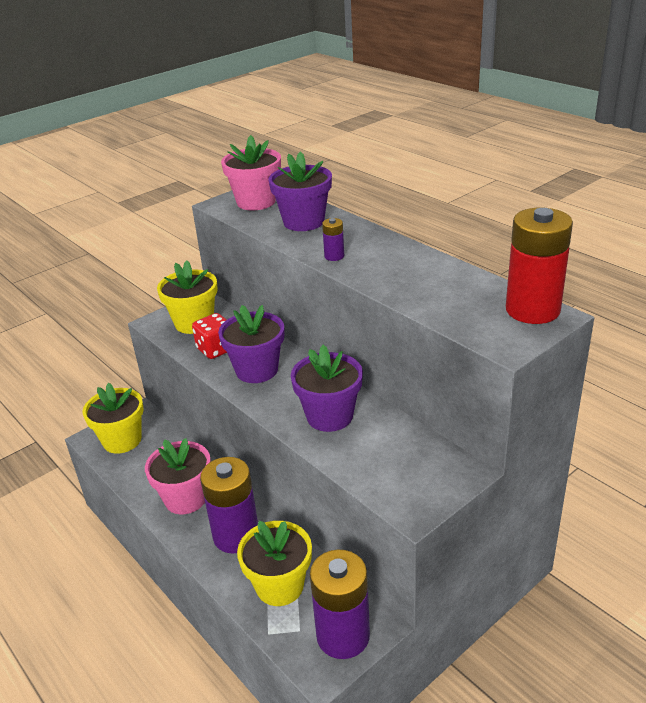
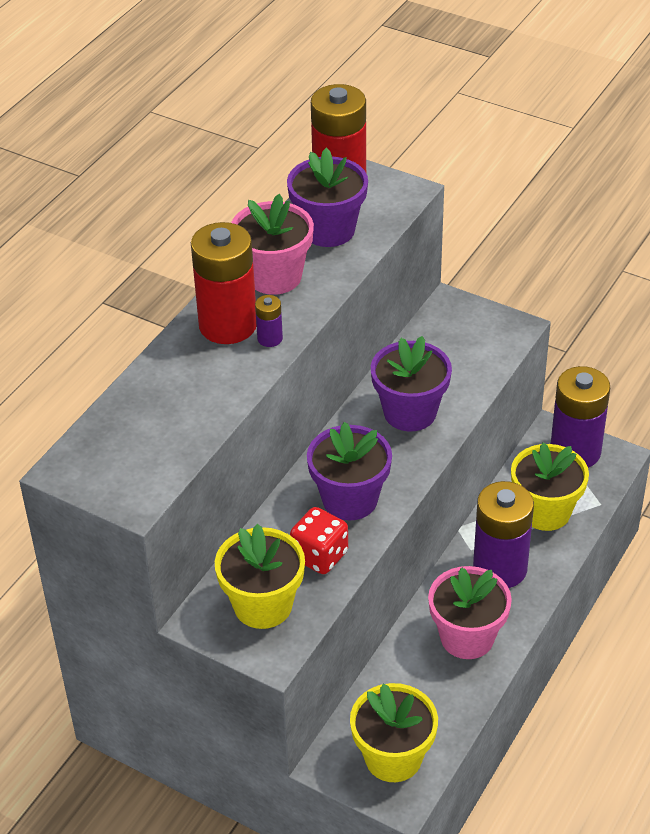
camera: 110 degrees left, 10 degrees up
(256, 202) = (122, 459): pink flower pot -> pink flower pot (274, 276)
(303, 222) = (180, 390): purple flower pot -> purple flower pot (328, 230)
(359, 242) = (228, 325): none -> red battery

